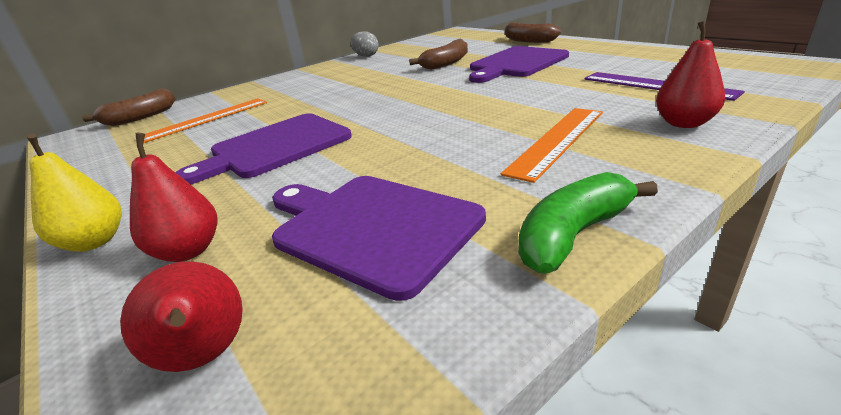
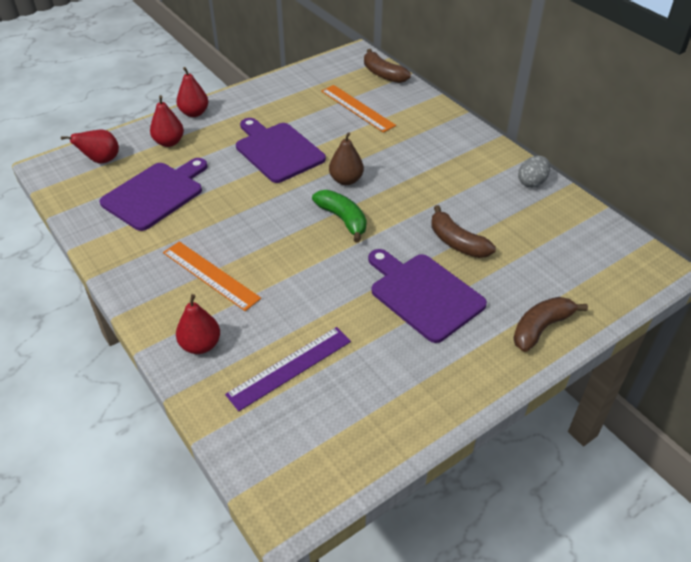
camera: 90 degrees right, 15 degrees up
(95, 242) = (194, 113): yellow pear -> red pear
(352, 105) = (346, 180): none -> brown pear
(573, 235) = (110, 255): green banana -> green banana (342, 219)

